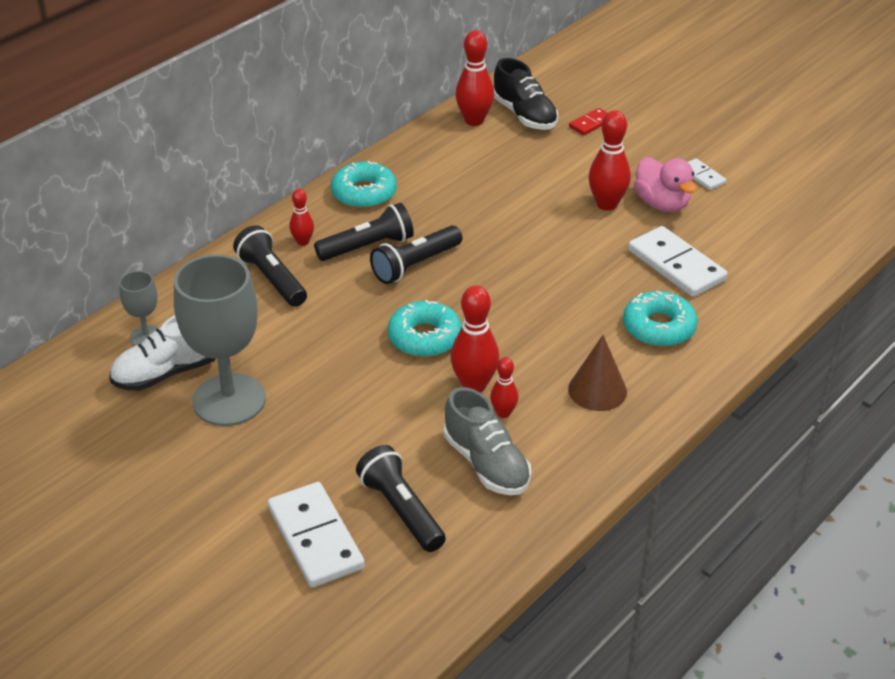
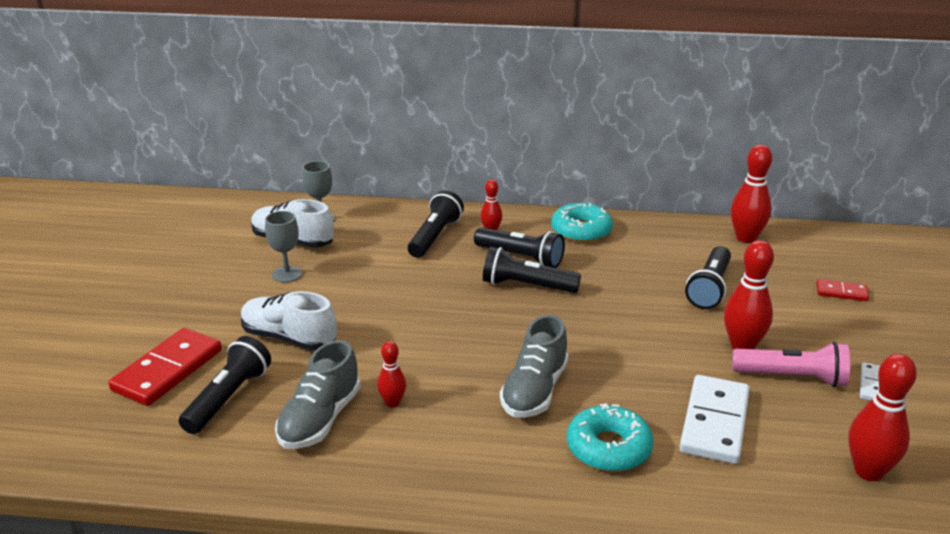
camera: 55 degrees right, 10 degrees down
(229, 400) = (287, 274): grey goblet -> grey goblet, size x0.48
(316, 538) = (168, 370): white domino -> red domino
(345, 439) = (289, 338): none -> white shoe
(424, 337) = (444, 326): turquoise donut -> none
(474, 385) = (412, 373): red bowling pin -> red bowling pin (868, 471)
(521, 177) = (709, 288): none -> black flashlight
(524, 115) = (793, 257): black shoe -> none
(561, 330) = (534, 391): none -> grey shoe
(597, 390) = (476, 444): brown cone -> none
(662, 204) = (792, 377): pink duck -> pink flashlight

